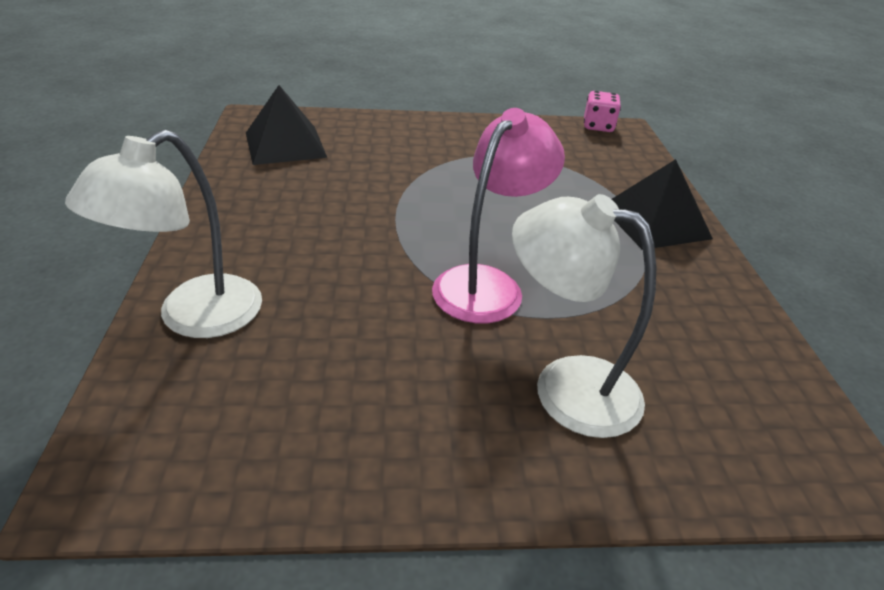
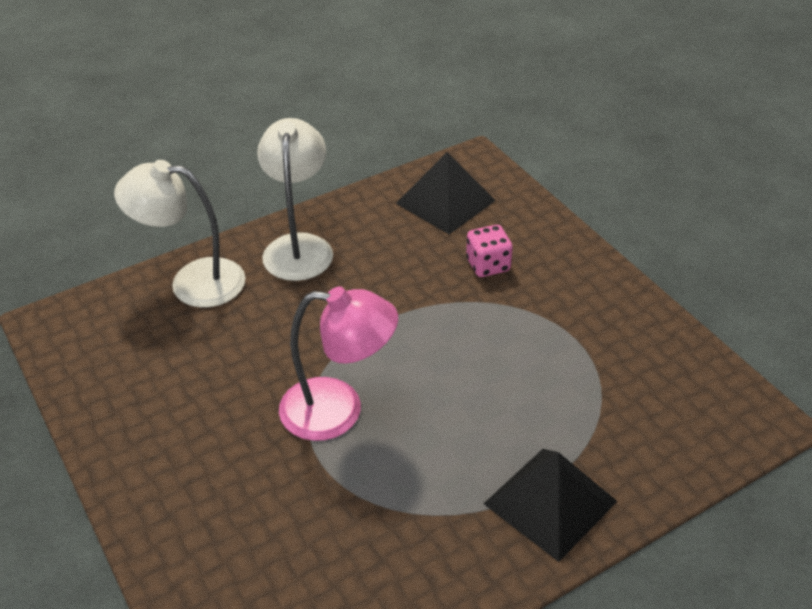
camera: 65 degrees right, 5 degrees up
(566, 386) = (243, 500): white lamp -> white lamp (299, 246)
(598, 126) = (742, 394): pink dice -> pink dice (488, 265)

